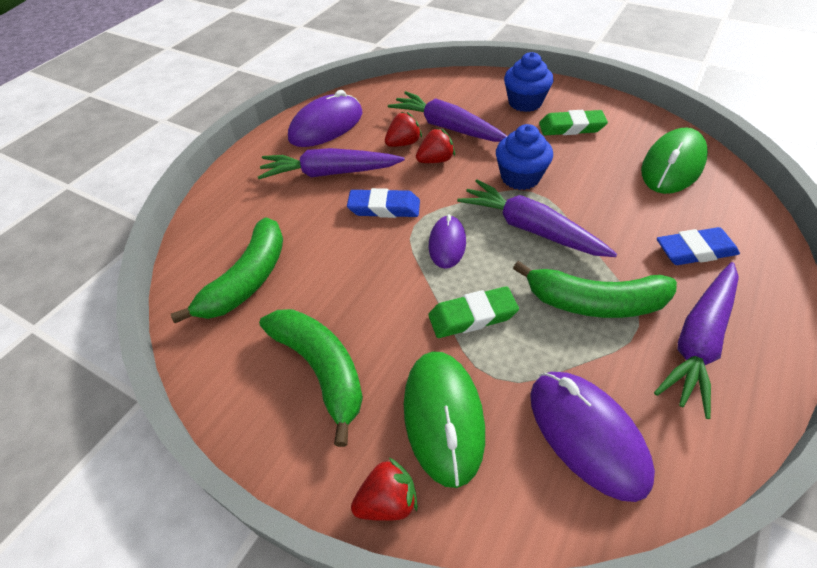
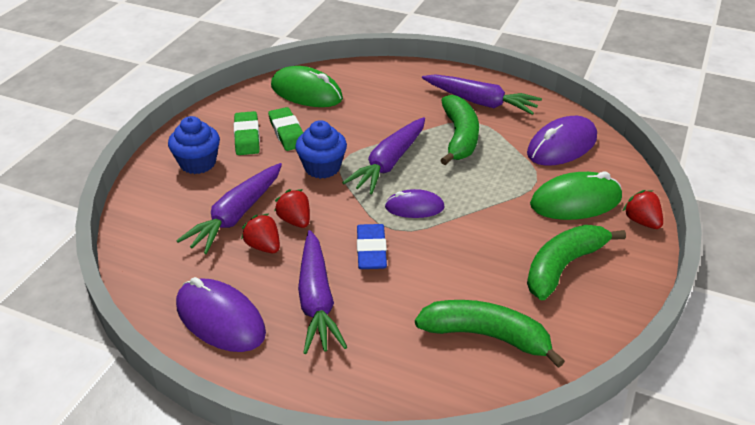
camera: 100 degrees left, 10 degrees down
(472, 316) = (488, 191): green eraser -> green eraser (287, 133)
(695, 251) = (401, 94): blue eraser -> none

